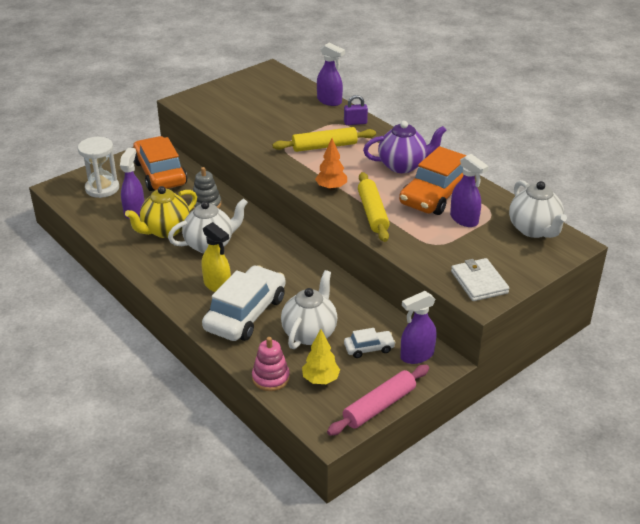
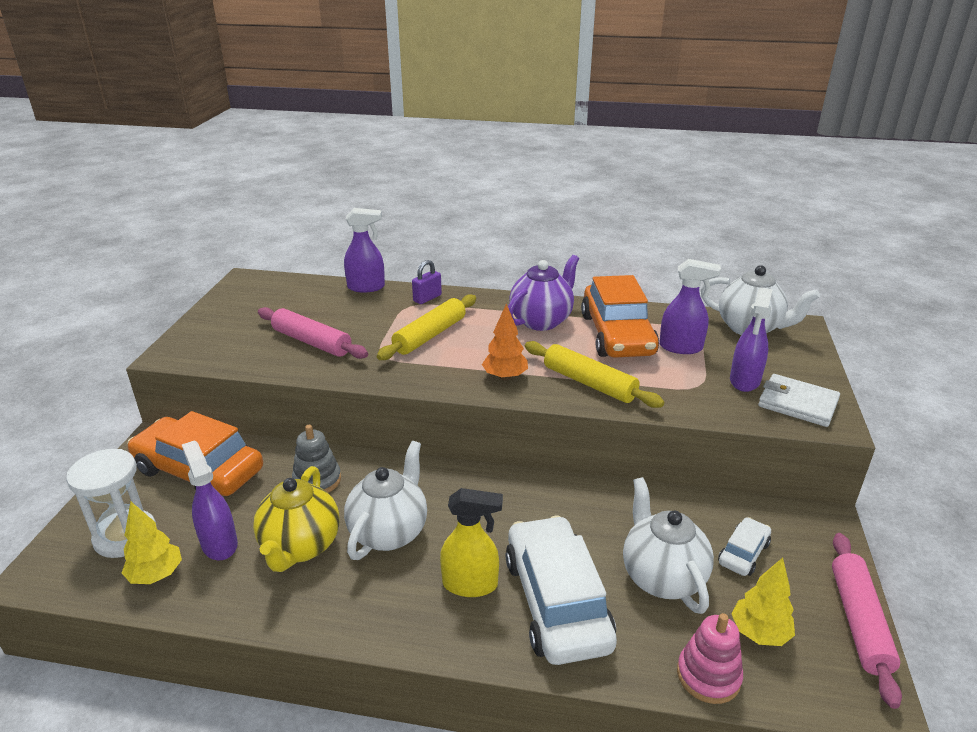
camera: 40 degrees left, 5 degrees down
(98, 211) = (156, 575): none -> yellow tree
(257, 123) = (311, 342): none -> pink rolling pin
(416, 355) = (795, 530): purple spray bottle -> purple spray bottle (744, 381)

